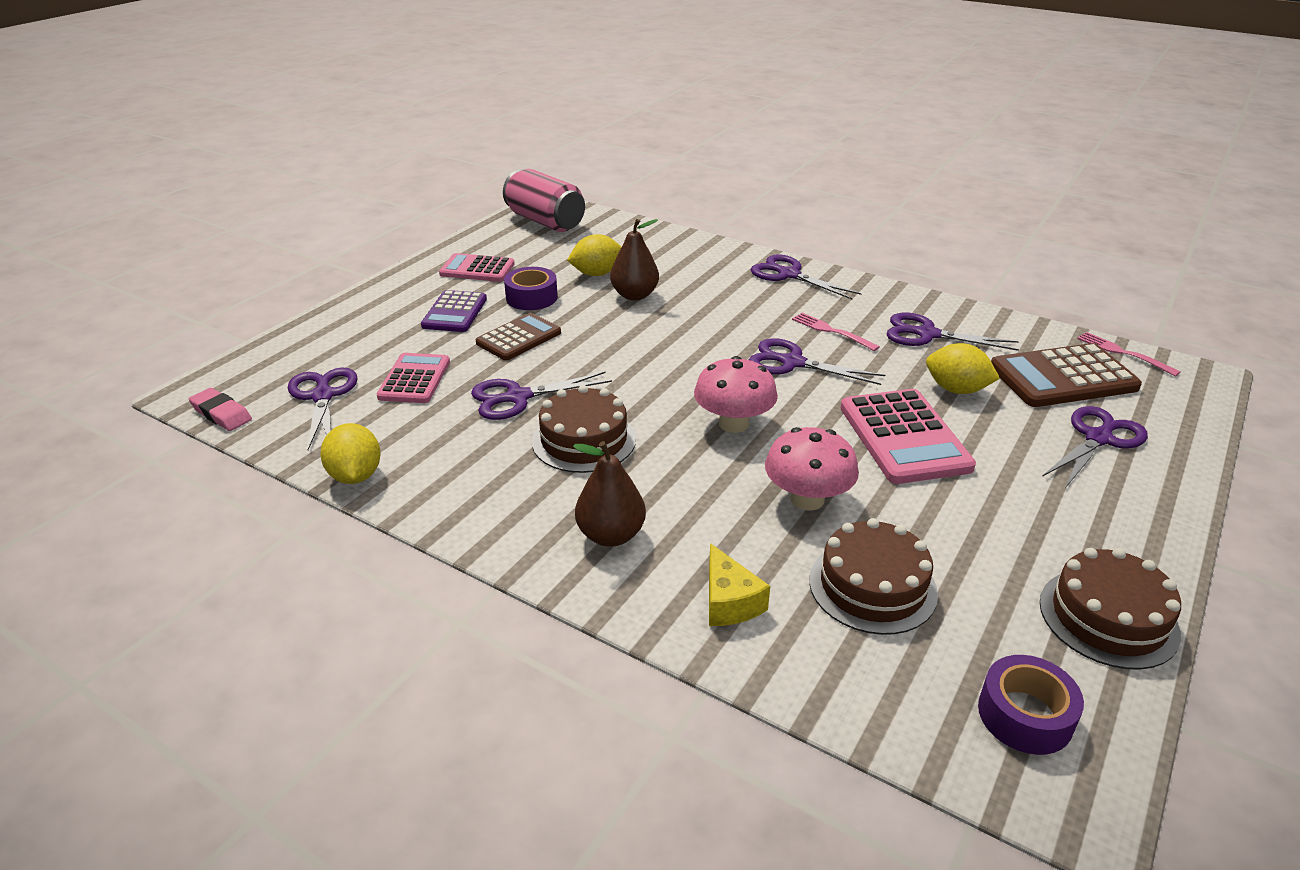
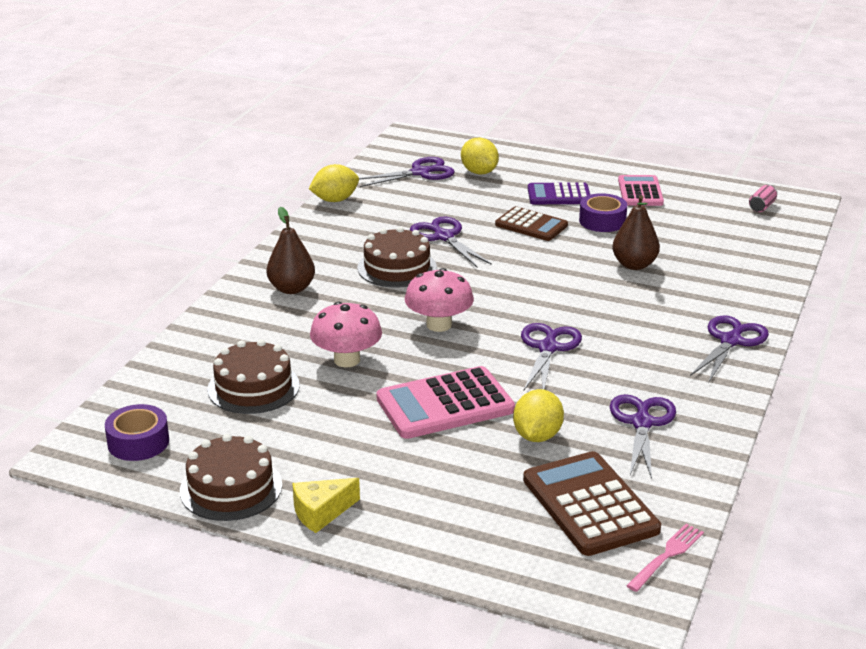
camera: 80 degrees right, 5 degrees down
(221, 414) = (389, 148): pink eraser -> none
(414, 379) = (453, 197): pink calculator -> none
(545, 221) = (762, 206): pink can -> pink can, size x0.40
(596, 274) = (666, 243): yellow lemon -> yellow lemon (479, 172)
(729, 602) = (232, 334): yellow cheese -> yellow cheese (321, 512)
(832, 331) = (619, 367): pink fork -> none
(1098, 439) = (478, 514): purple scissors -> none

